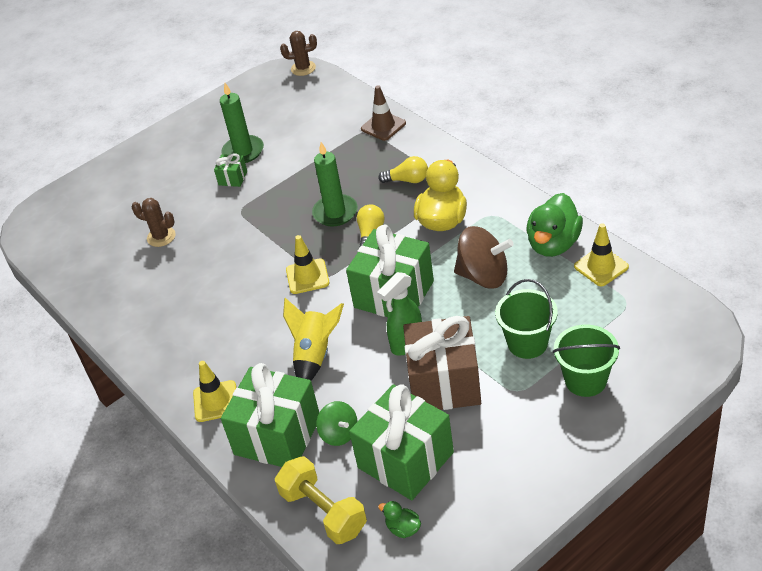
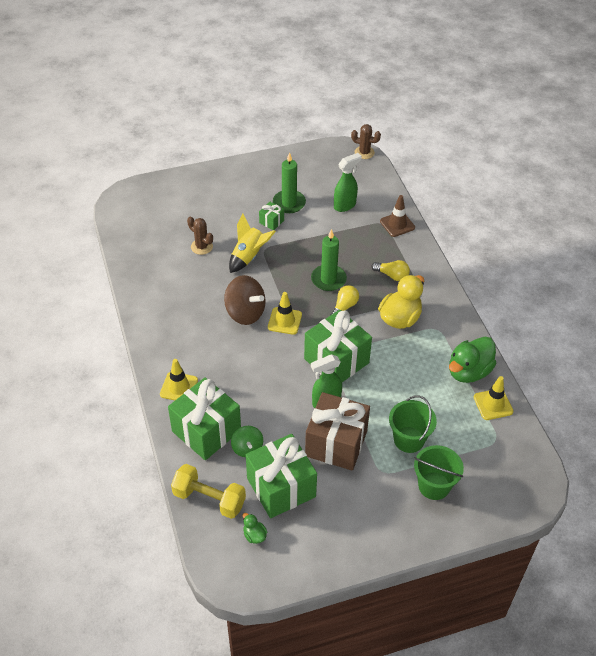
camera: 15 degrees right, 5 degrees up
(311, 129) = (345, 205): none -> green spray bottle
(315, 354) = (260, 382): yellow rocket -> yellow rocket (249, 257)
(323, 512) = (209, 499): yellow dumbbell -> yellow dumbbell turned 45 degrees counterclockwise
(484, 276) = (406, 374): brown spinning top -> brown spinning top (245, 313)

